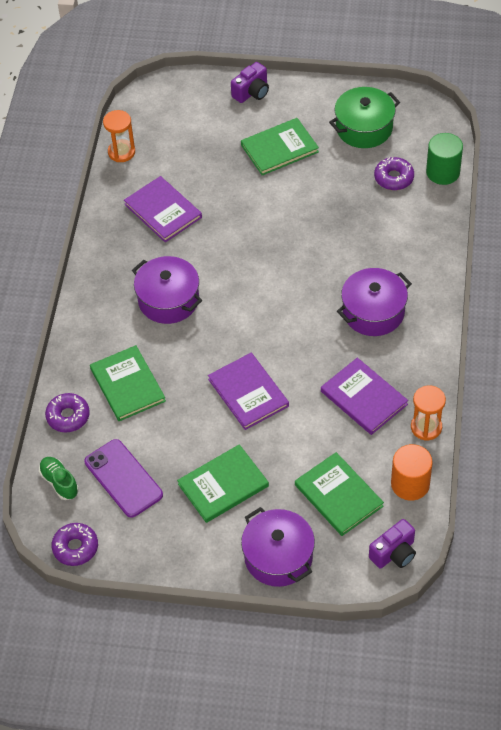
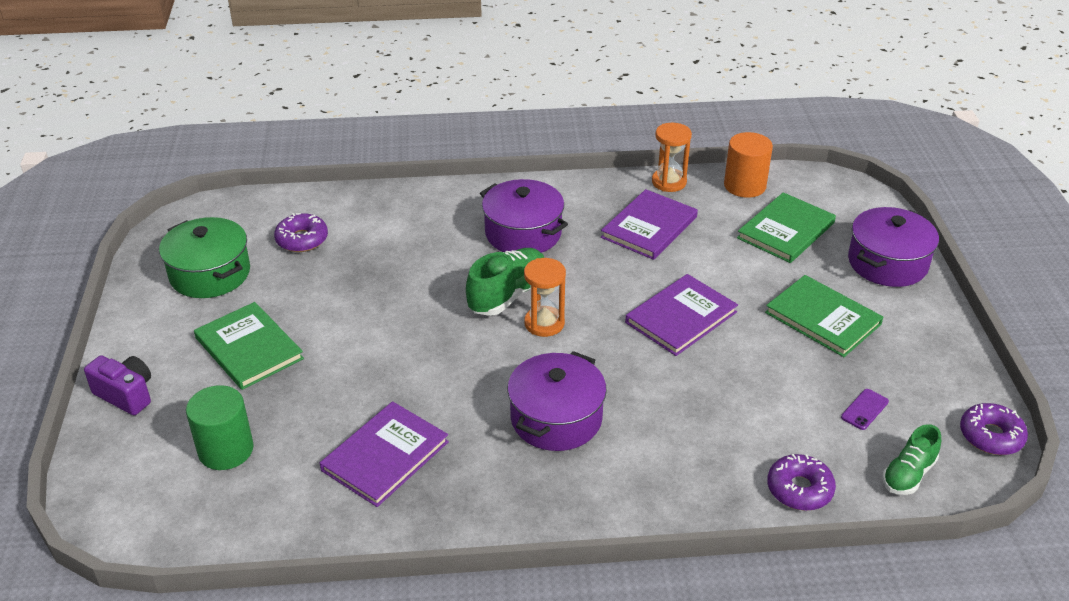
camera: 105 degrees left, 15 degrees down
(121, 152) = (257, 535): orange hourglass -> orange hourglass (544, 323)
(123, 478) = (864, 409): purple phone -> purple phone, size x0.46
(127, 385) = (718, 434): green book -> none
(300, 292) = (507, 295): none -> green shoe
(394, 553) = (832, 188): purple camera -> none
(443, 172) = (290, 203): green cylinder -> green cylinder (226, 450)

